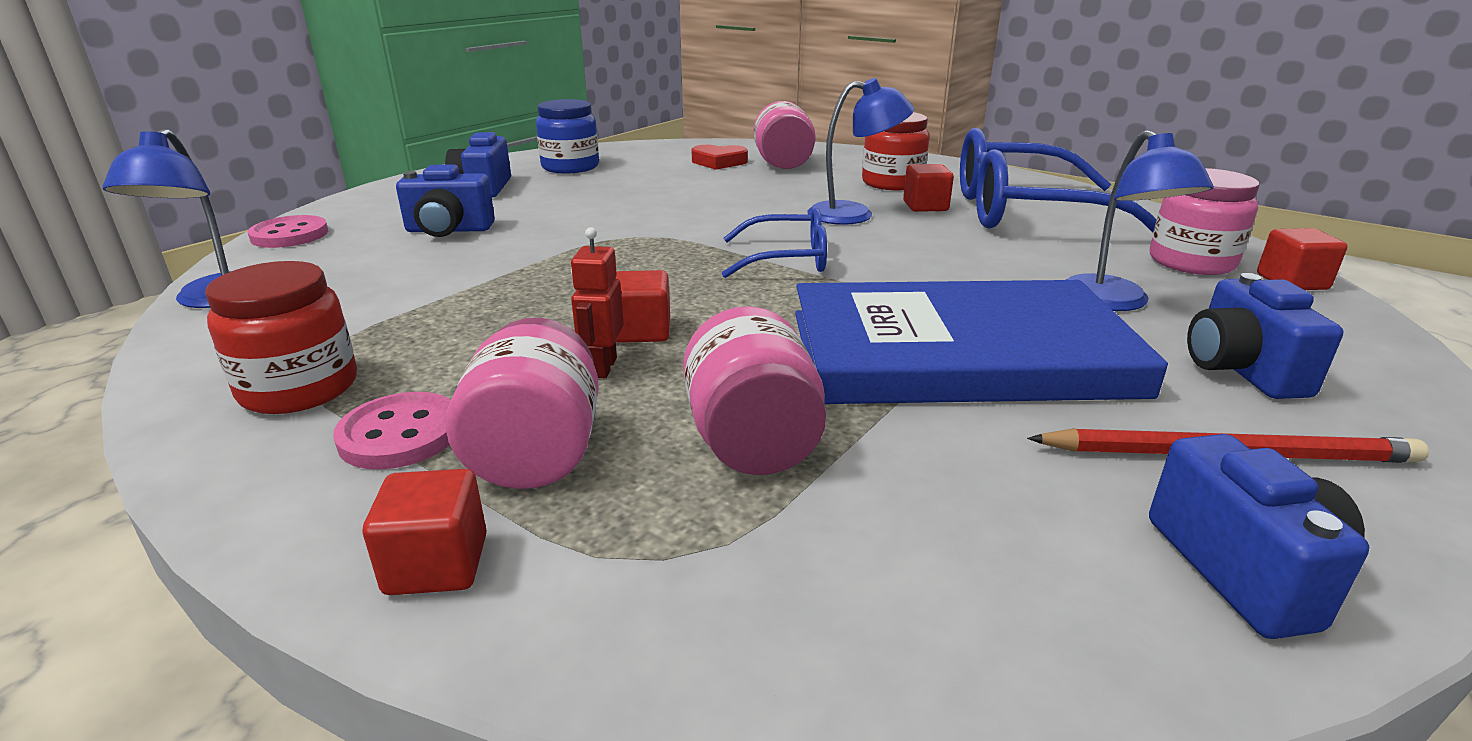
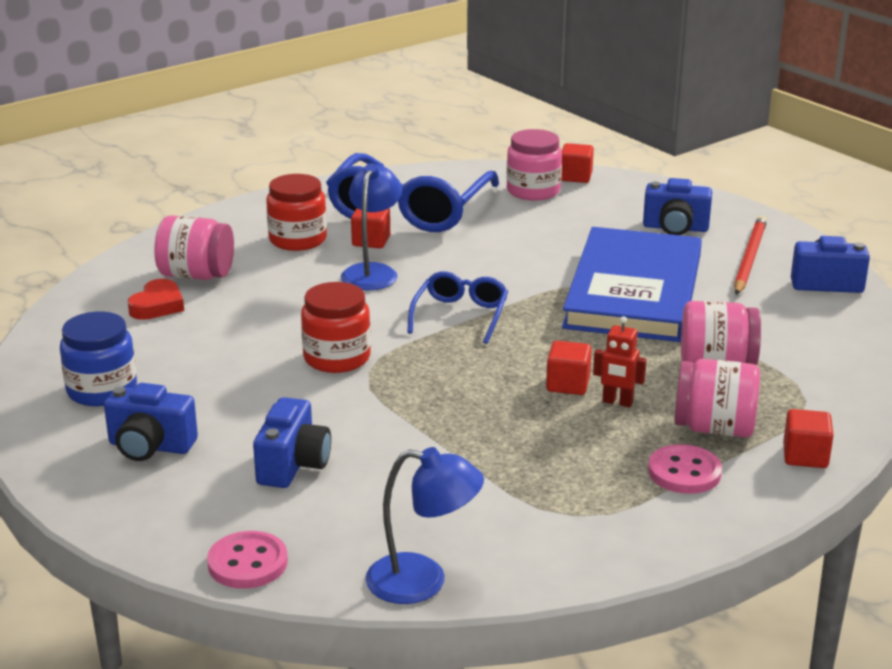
camera: 75 degrees left, 0 degrees up
(299, 388) = (613, 515): red jar -> red jar (337, 358)
(1113, 302) = (583, 231): blue lamp -> none

